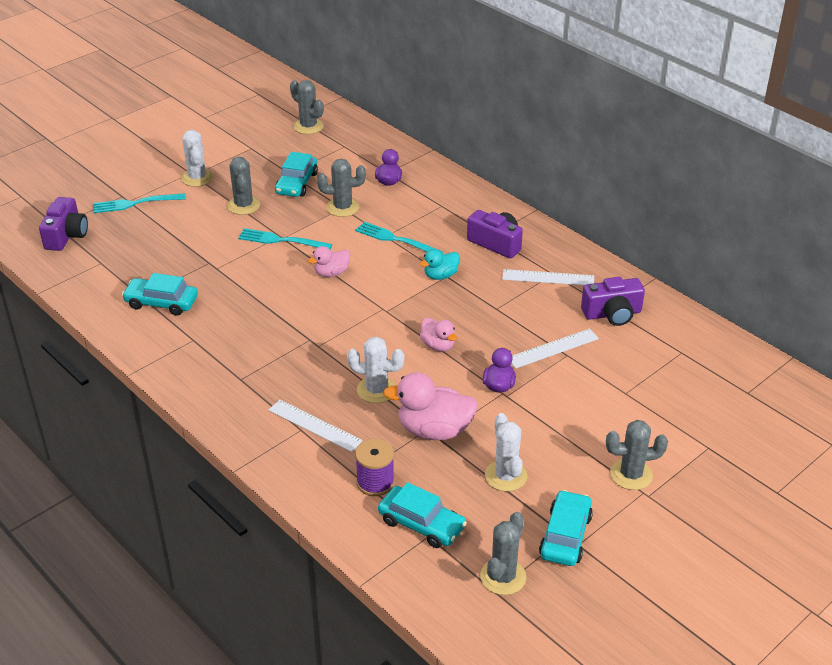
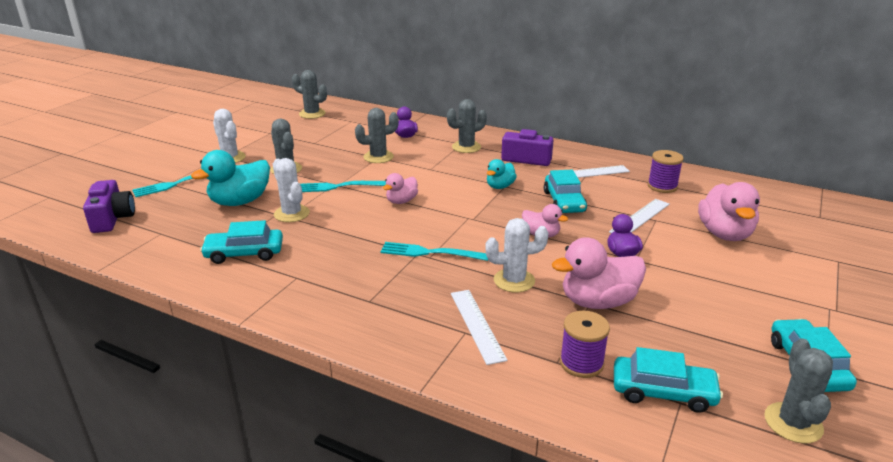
camera: 20 degrees left, 10 degrees down
(183, 239) = (240, 201): none -> turquoise duck
(296, 183) = (326, 148): turquoise car -> turquoise car (564, 202)
(314, 425) = (477, 325): white ruler -> white ruler turned 60 degrees clockwise
(395, 239) = (440, 170): turquoise fork -> turquoise fork (429, 253)
(506, 476) = (700, 325): white cactus -> white cactus (291, 214)
(612, 314) = (662, 186): purple camera -> purple spool
(622, 388) = (724, 234): none -> pink duck
(631, 474) = (804, 296): grey cactus -> grey cactus (466, 147)

